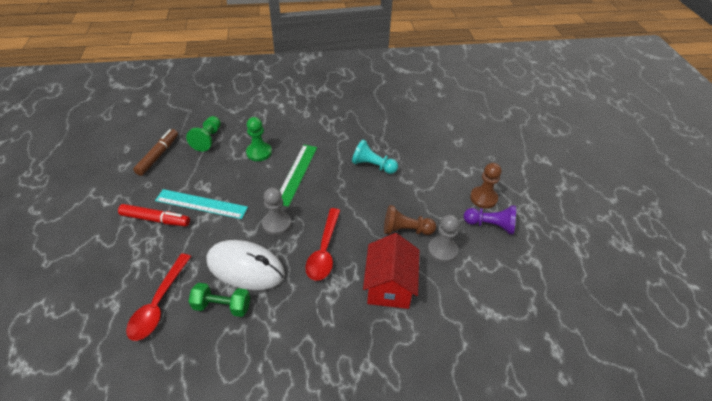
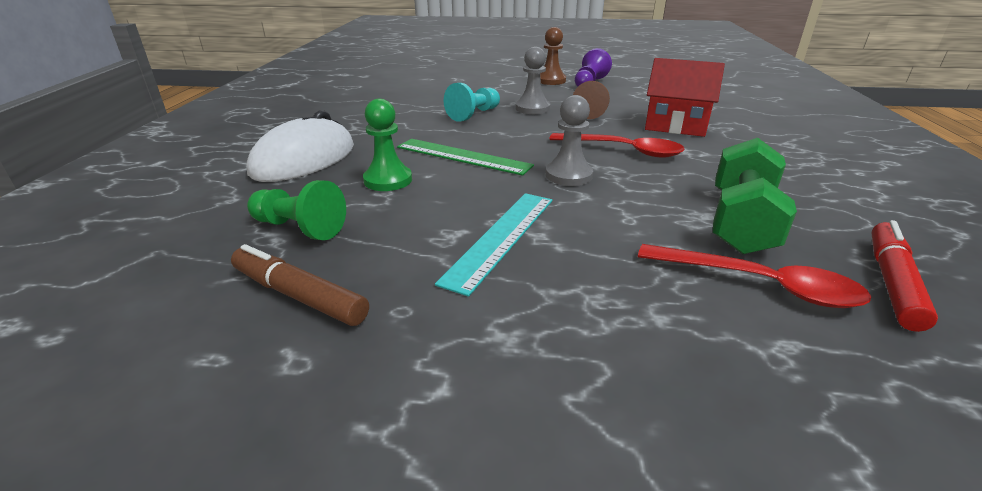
camera: 75 degrees left, 15 degrees down
(156, 219) = (531, 294): red marker -> red marker (892, 282)
(222, 306) = (741, 222): green dumbbell -> green dumbbell, size x1.52
(245, 267) = (659, 201): white mouse -> white mouse (304, 160)
(442, 250) = (622, 101): grey pawn -> grey pawn (532, 108)

